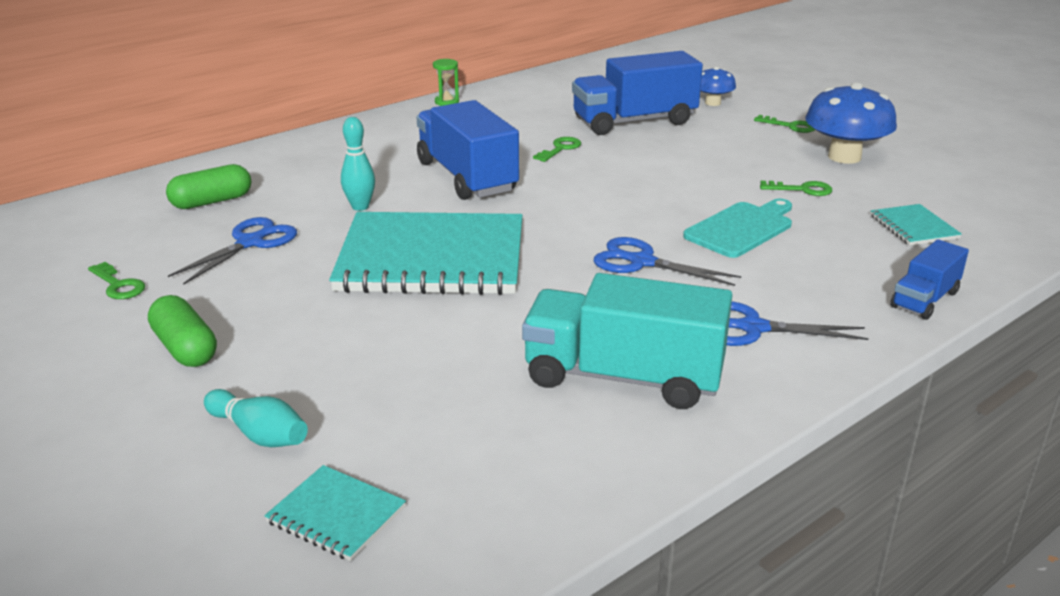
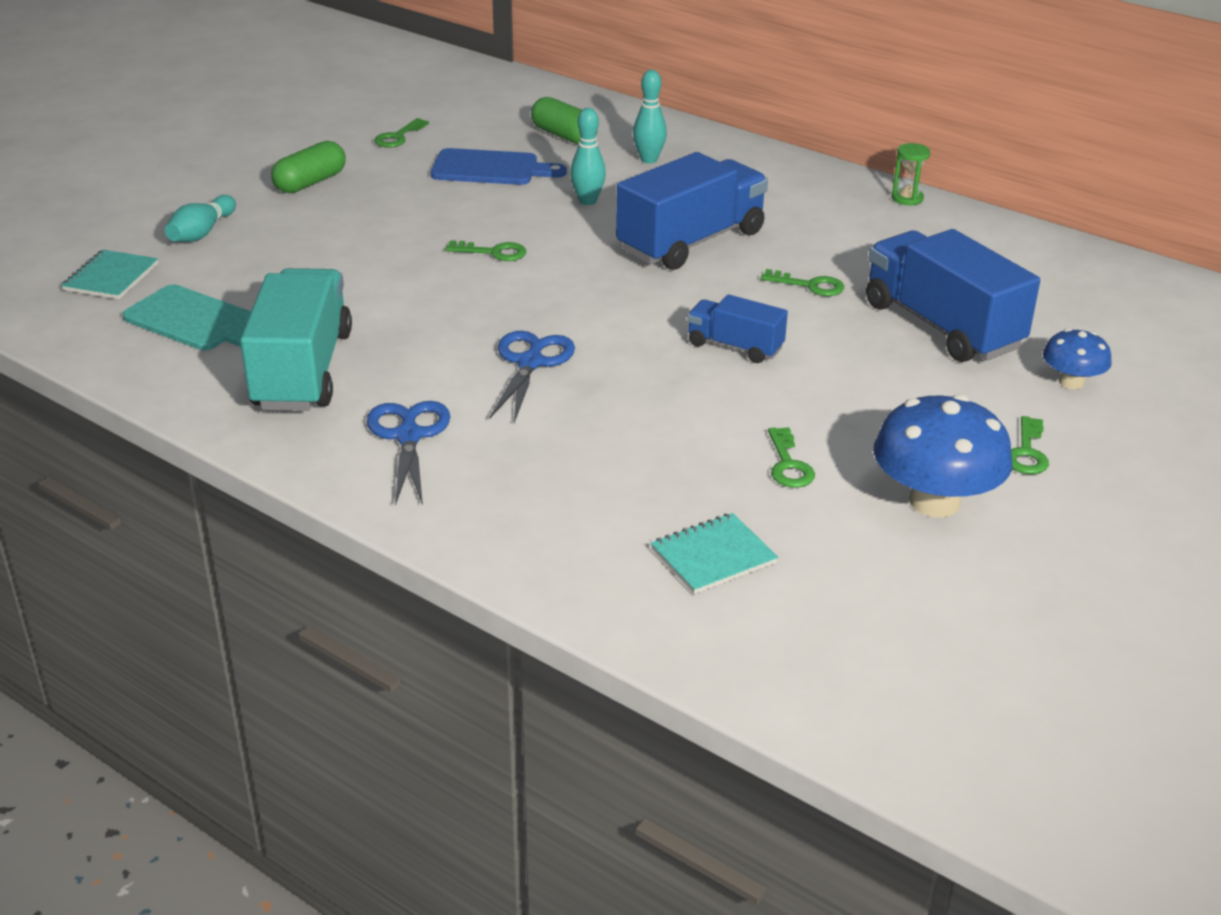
camera: 75 degrees right, 5 degrees up
(250, 243) = (490, 168): blue scissors -> blue cutting board
(300, 173) = (649, 159): none -> turquoise bowling pin
(432, 258) = (493, 252): turquoise notebook -> green key
(741, 228) = (644, 422): turquoise cutting board -> turquoise cutting board (194, 321)
(924, 299) = (508, 554): blue truck -> blue truck (735, 346)

